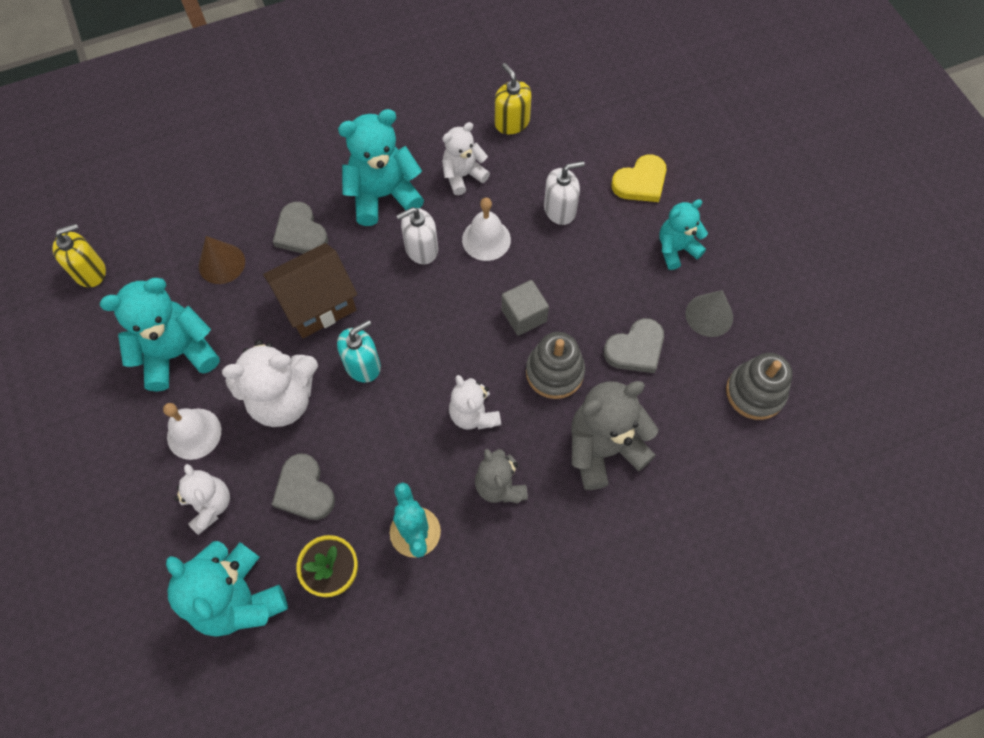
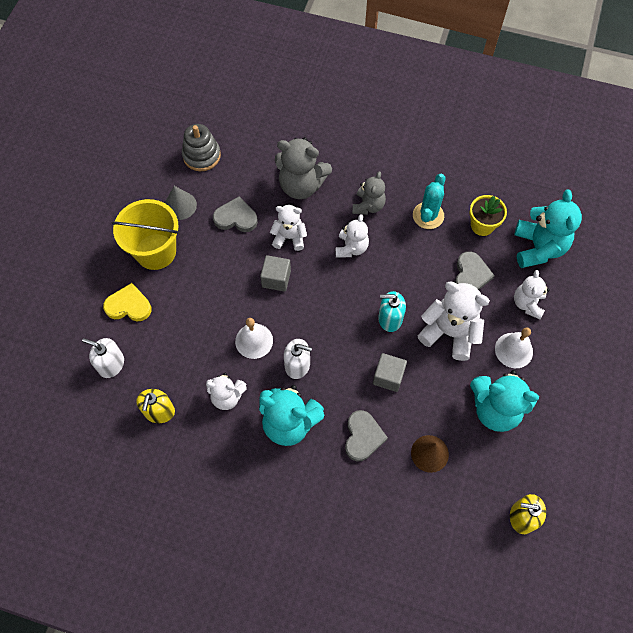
camera: 140 degrees left, 0 degrees up
(317, 304) = (388, 377): brown house -> grey cube
(554, 372) = (289, 237): grey stacking toy -> white teddy bear
(560, 209) = (193, 325): white soap dispenser -> white soap dispenser (111, 364)
(676, 249) = (155, 251): turquoise teddy bear -> yellow bucket

